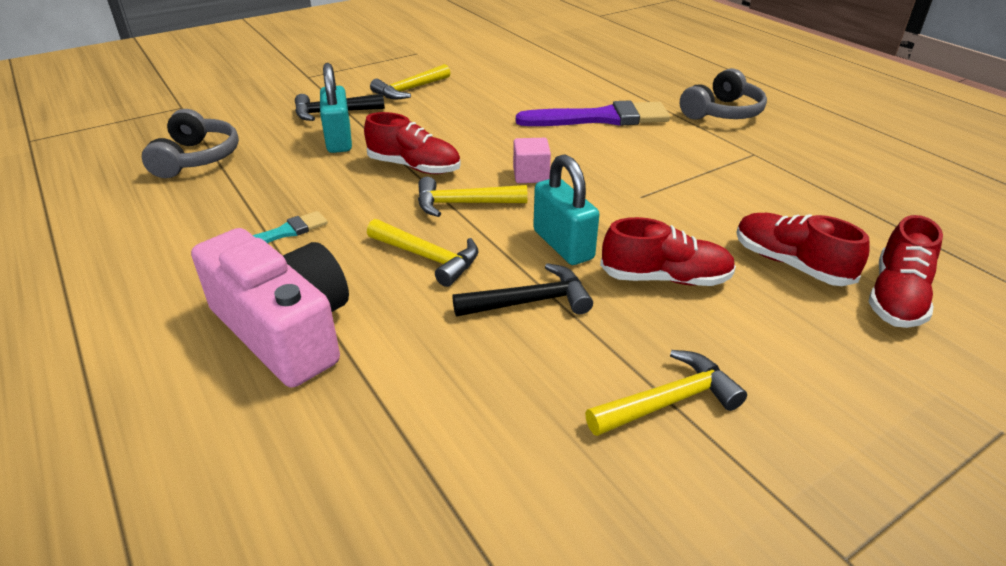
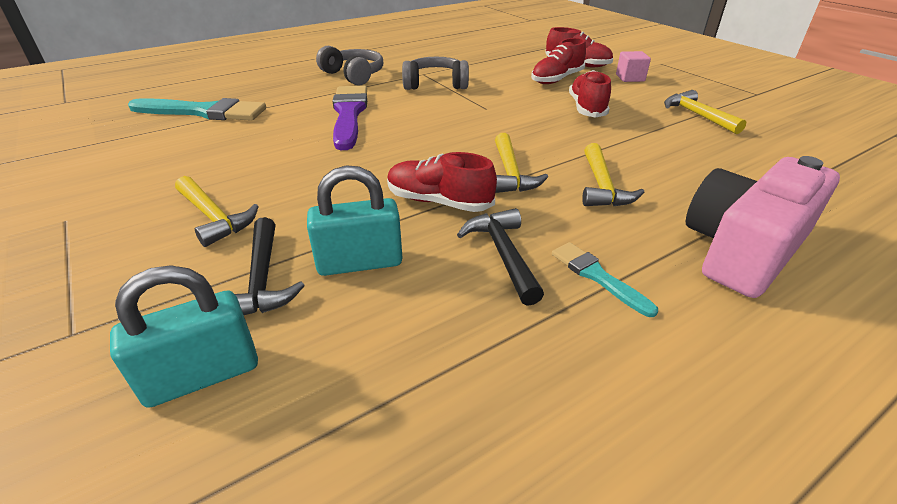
camera: 90 degrees left, 0 degrees up
(197, 158) = (399, 423): grey headphones -> grey headphones (435, 84)
(414, 167) = (439, 202): red shoe -> red shoe turned 90 degrees counterclockwise
(428, 258) = (602, 186): yellow hammer -> yellow hammer turned 150 degrees clockwise
(530, 301) = (635, 147): black hammer -> black hammer (503, 254)
(531, 175) = (456, 144): pink cube -> pink cube (630, 78)
(563, 245) = (561, 135): turquoise padlock -> turquoise padlock (202, 375)
(590, 60) = (203, 112): none -> turquoise brush

